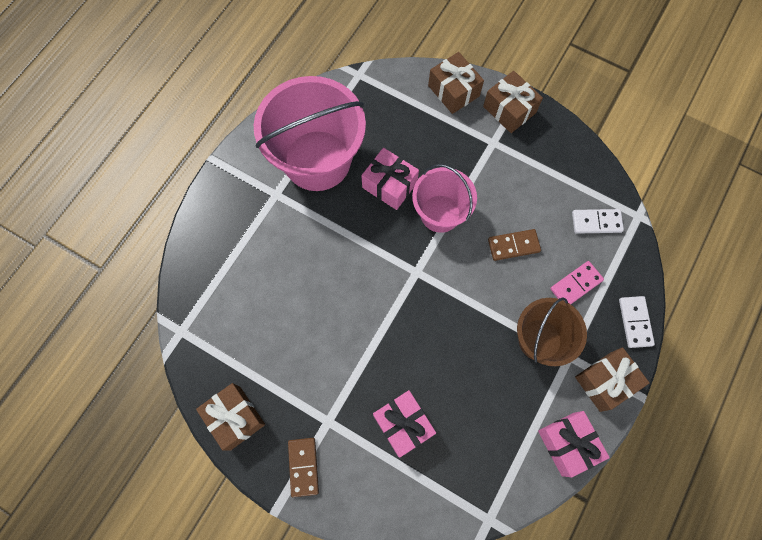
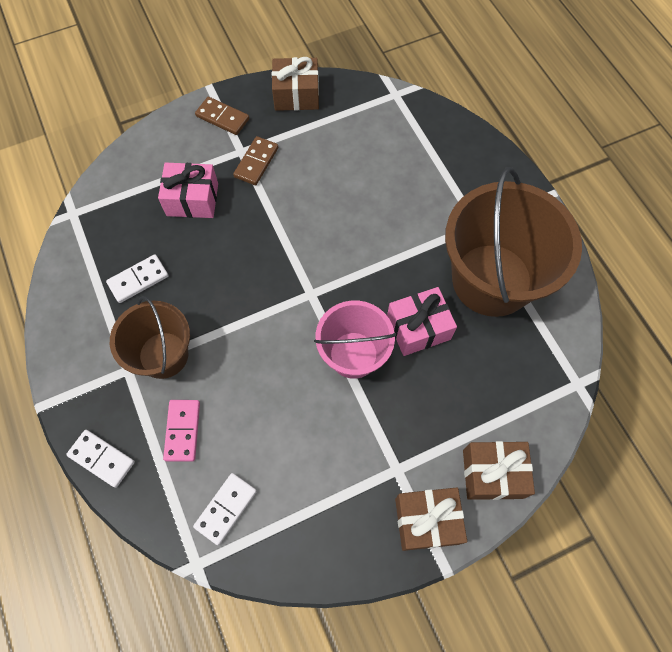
camera: 125 degrees right, 5 degrees down
(317, 160) = (492, 280): pink bucket -> brown bucket
(501, 408) = (138, 280): none -> white domino
(513, 246) = (267, 400): brown domino -> brown domino (256, 162)
(567, 444) = (65, 311): pink gift -> none
(605, 381) = (80, 384): brown gift -> none

